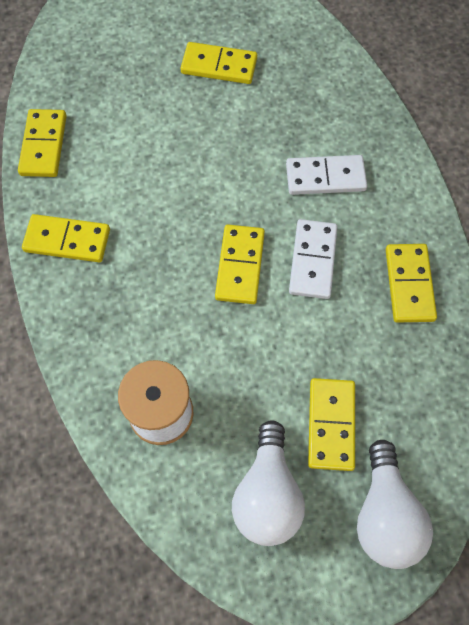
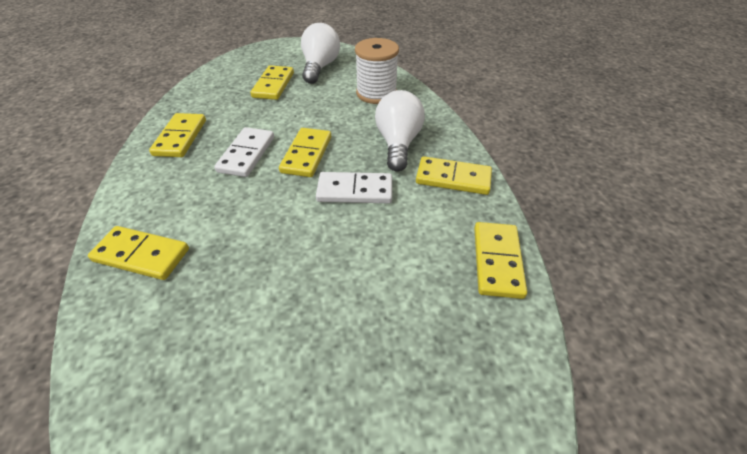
camera: 175 degrees left, 20 degrees down
(219, 66) = (272, 354): yellow domino -> yellow domino (141, 255)
(325, 177) = (203, 210): white domino -> white domino (355, 190)
(385, 514) = (260, 59): white light bulb -> white light bulb (398, 143)

